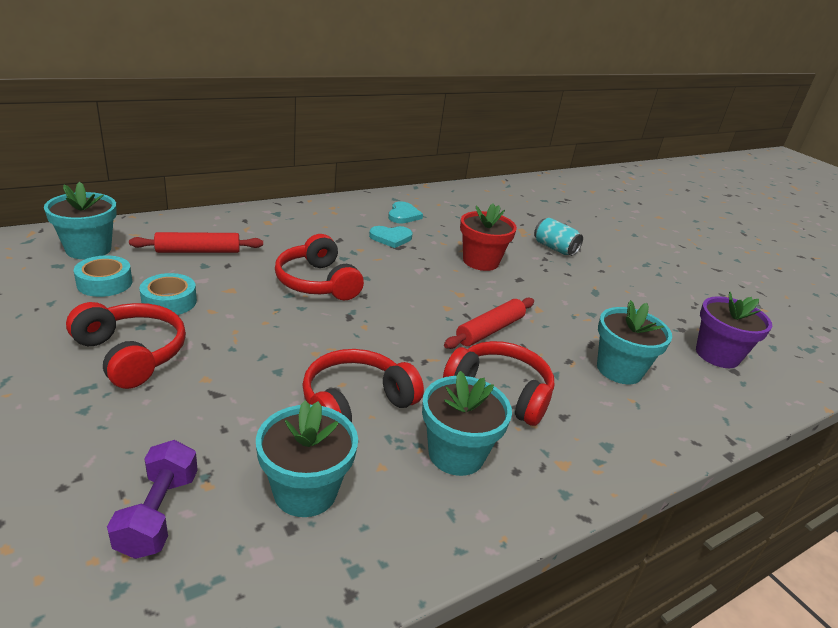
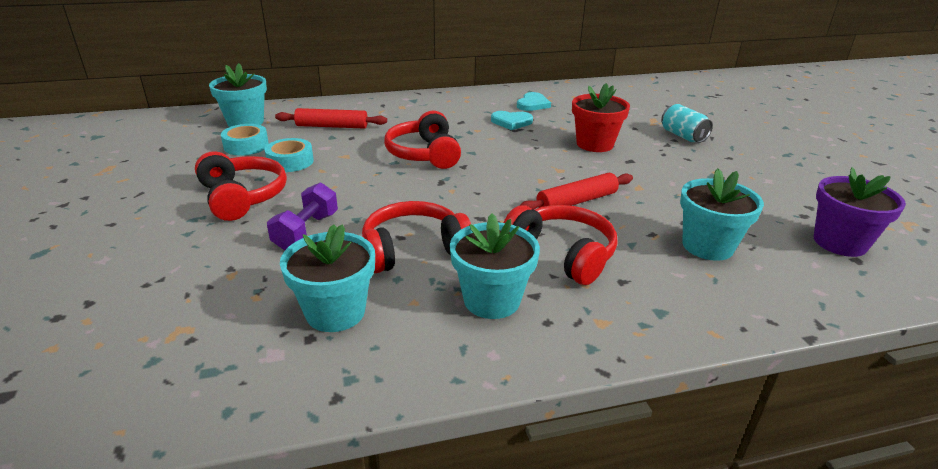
camera: 20 degrees right, 0 degrees up
(158, 514) = (207, 312): purple dumbbell -> purple dumbbell (306, 231)

